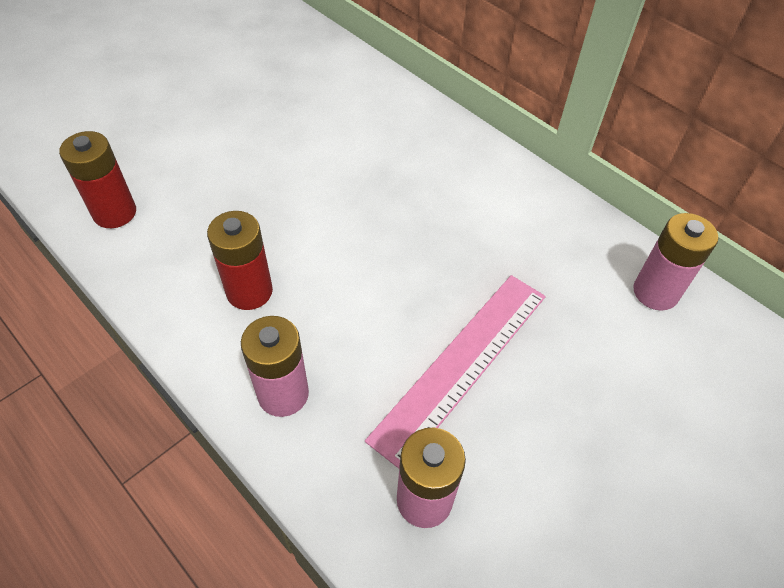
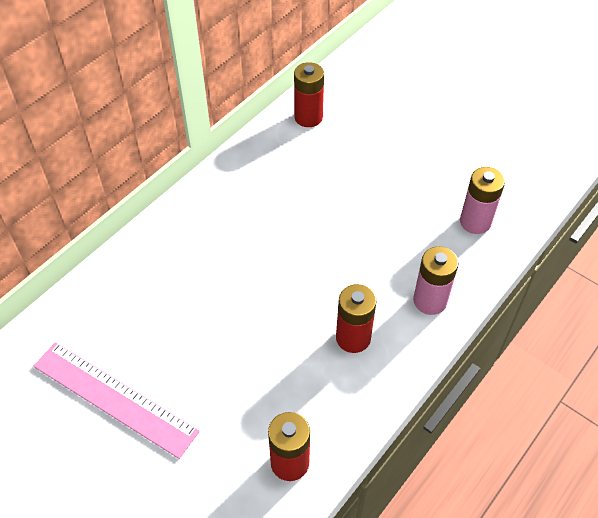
camera: 95 degrees left, 0 degrees up
(461, 364) = (384, 210): pink ruler -> pink ruler (114, 398)
(655, 292) = (308, 117): pink battery -> red battery

